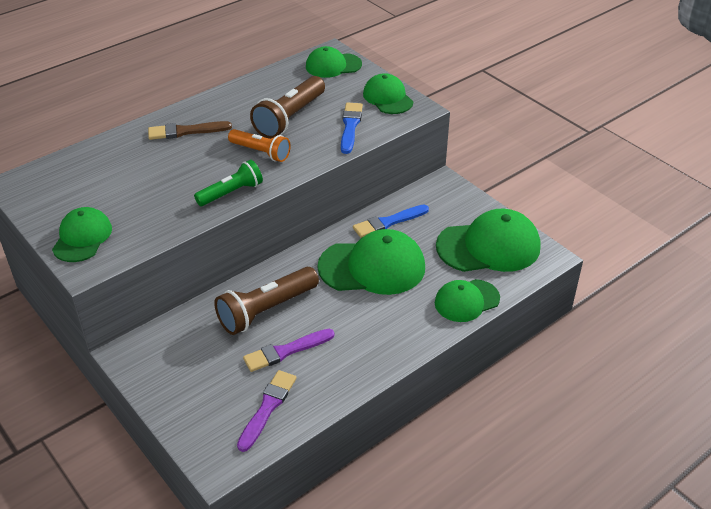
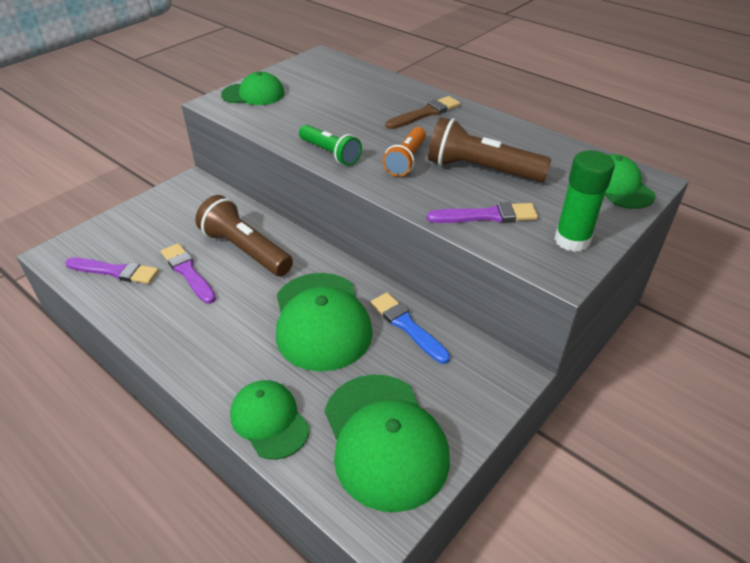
camera: 80 degrees right, 0 degrees up
(186, 131) = (425, 113): brown brush -> brown brush turned 75 degrees clockwise
(350, 126) = (486, 216): blue brush -> purple brush
(388, 98) = (572, 240): green cap -> green glue stick

